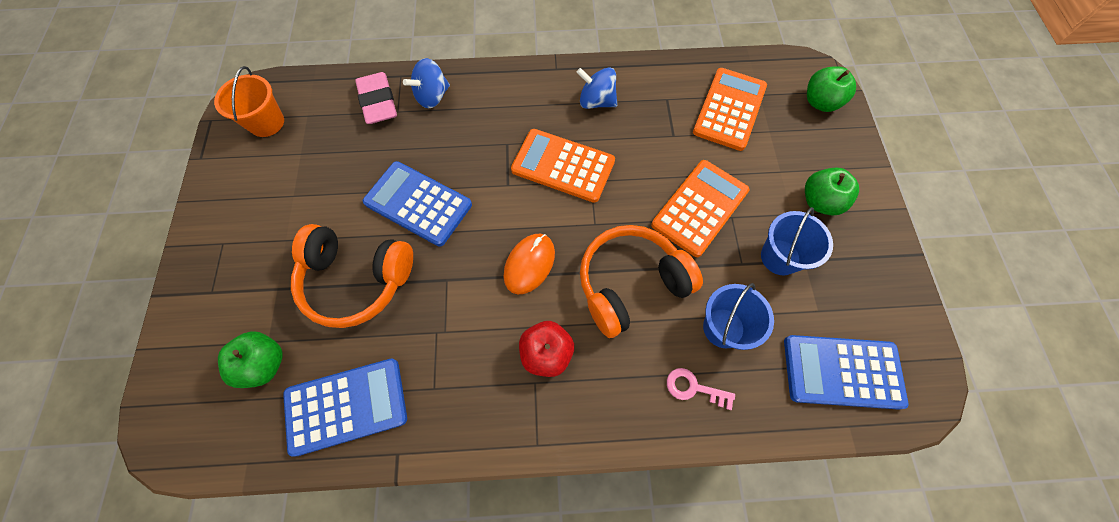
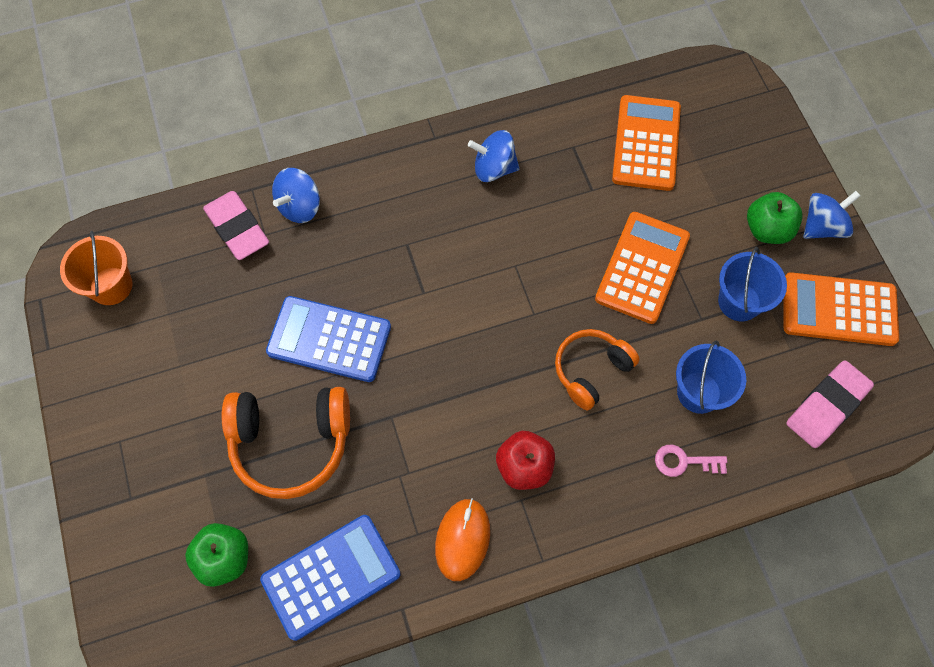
camera: 15 degrees left, 0 degrees up
(529, 264) = (476, 377): orange mouse -> orange mouse (462, 539)
(563, 166) = (479, 255): orange calculator -> orange calculator (839, 310)
(630, 284) = (591, 370): orange headphones -> orange headphones, size x0.65
(820, 102) = (743, 112): green apple -> none
(842, 372) = (826, 406): blue calculator -> pink eraser
(871, 210) = (822, 226): none -> blue spinning top

